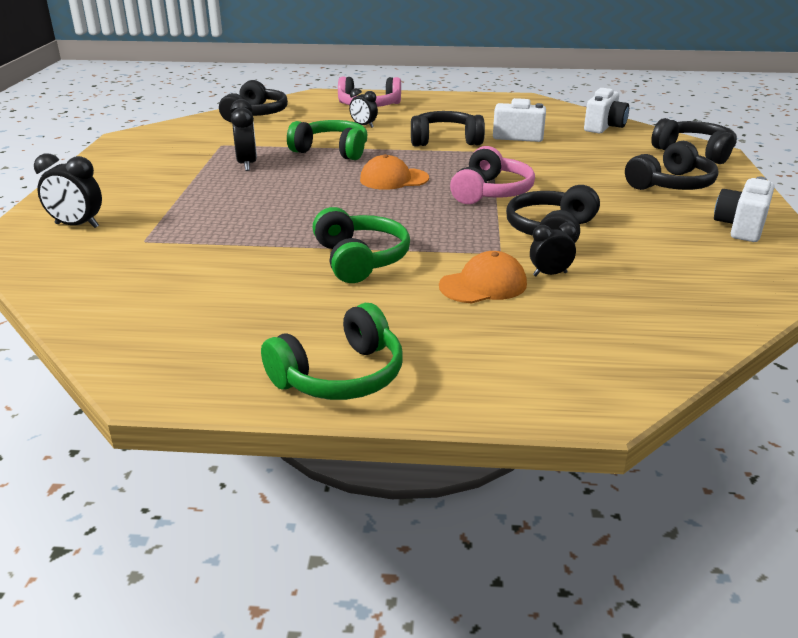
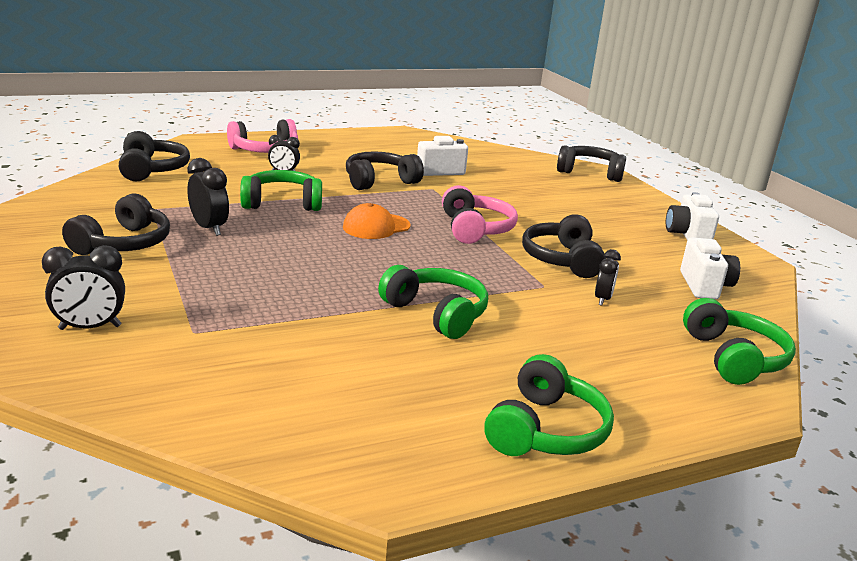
camera: 30 degrees left, 5 degrees down
(483, 285) = (564, 319): orange cap -> none
(550, 274) = (602, 299): black clock -> black clock turned 150 degrees clockwise
(604, 127) = (499, 155): white camera -> white camera (704, 286)
(636, 356) = (734, 358): none -> green headphones
(671, 184) = (603, 204): black headphones -> black headphones (124, 244)

